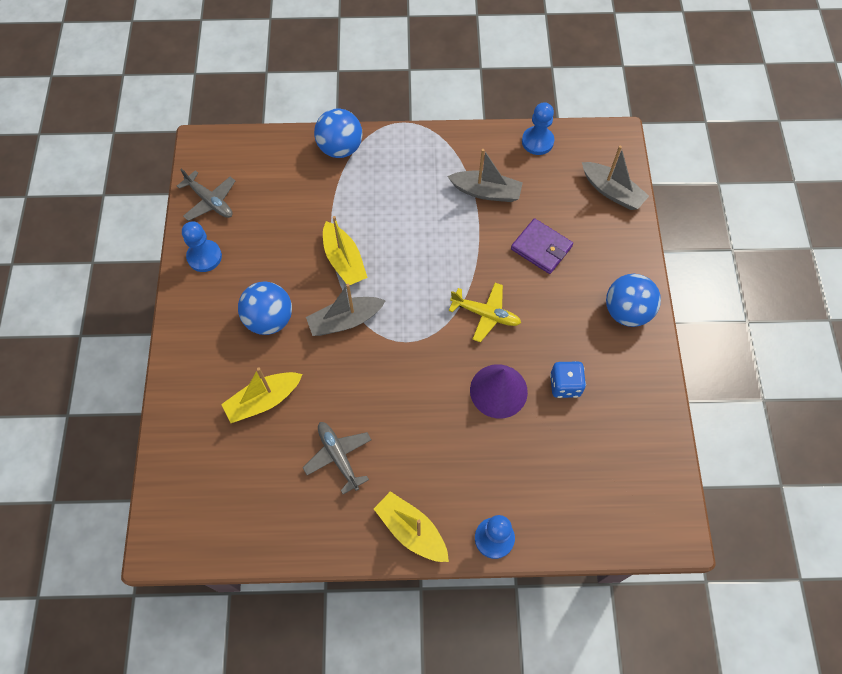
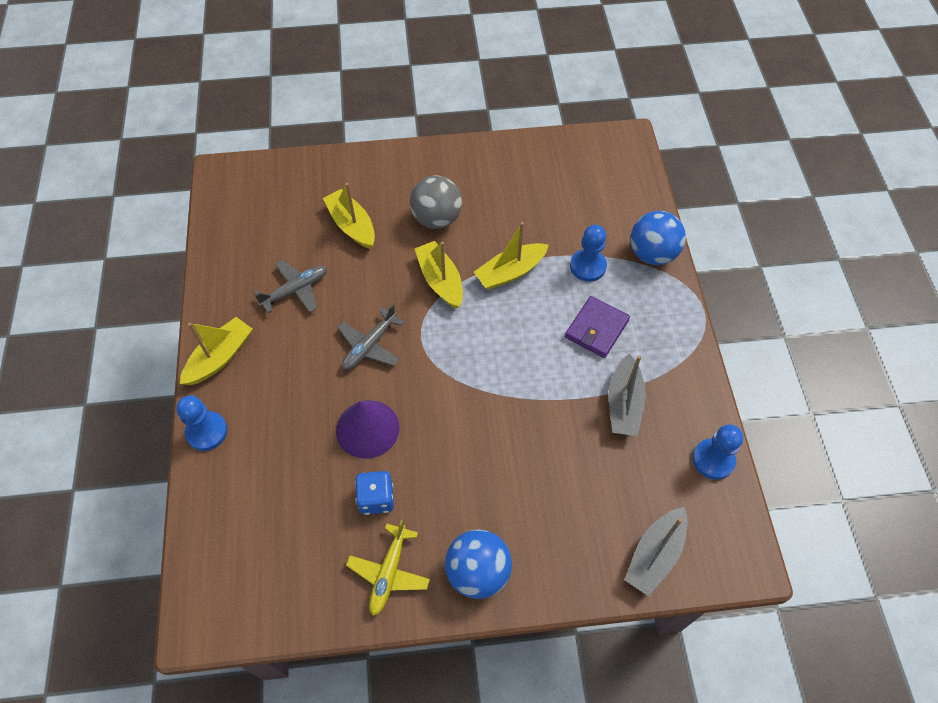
camera: 85 degrees right, 5 degrees down
(204, 257) = (499, 160): blue pawn -> blue pawn (587, 266)
(210, 201) = (563, 155): grey plane -> grey plane (370, 345)
(269, 319) = (436, 218): blue ball -> grey ball
(345, 321) = (440, 280): grey boat -> yellow boat
(485, 314) = (459, 411): yellow plane -> yellow plane (389, 572)
(541, 248) = (555, 468): purple wallet -> purple wallet (596, 328)

